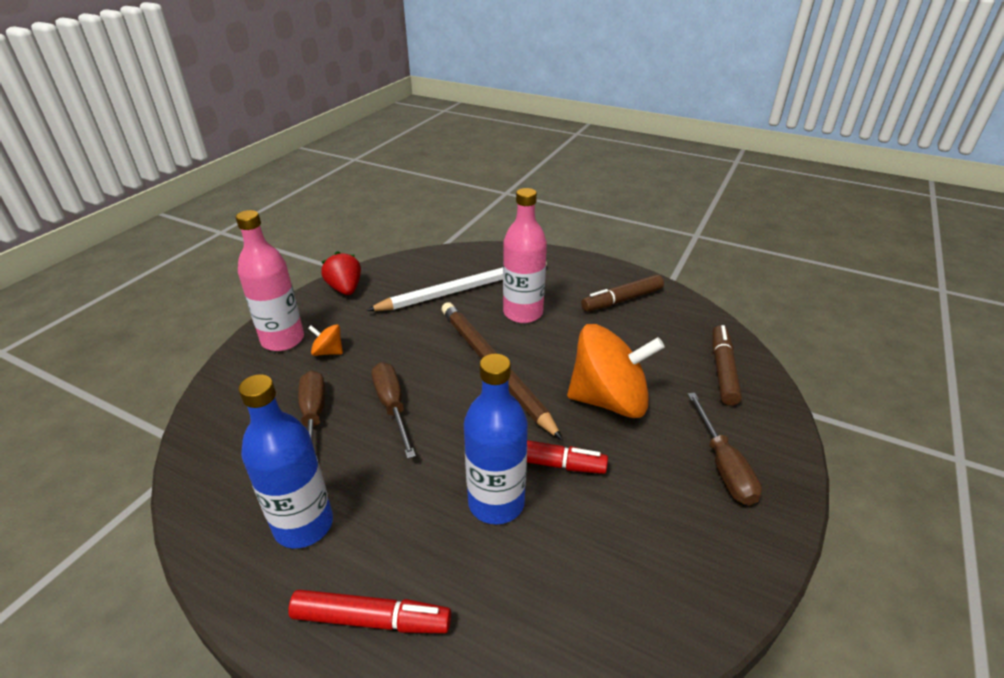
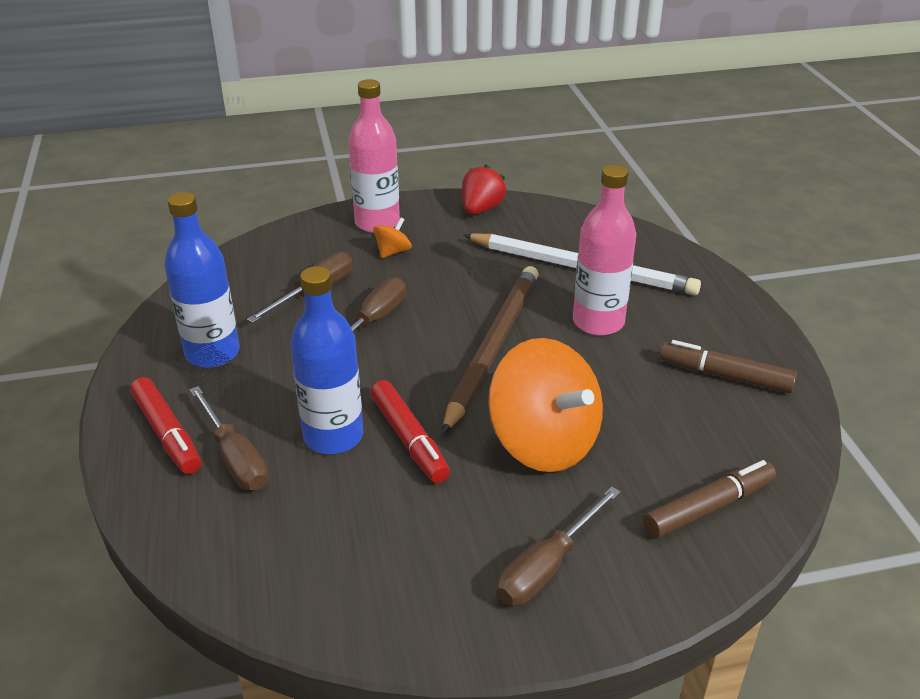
camera: 50 degrees right, 0 degrees up
(328, 352) = (393, 252): orange spinning top -> orange spinning top turned 60 degrees clockwise
(456, 583) = (235, 458): none -> brown screwdriver

